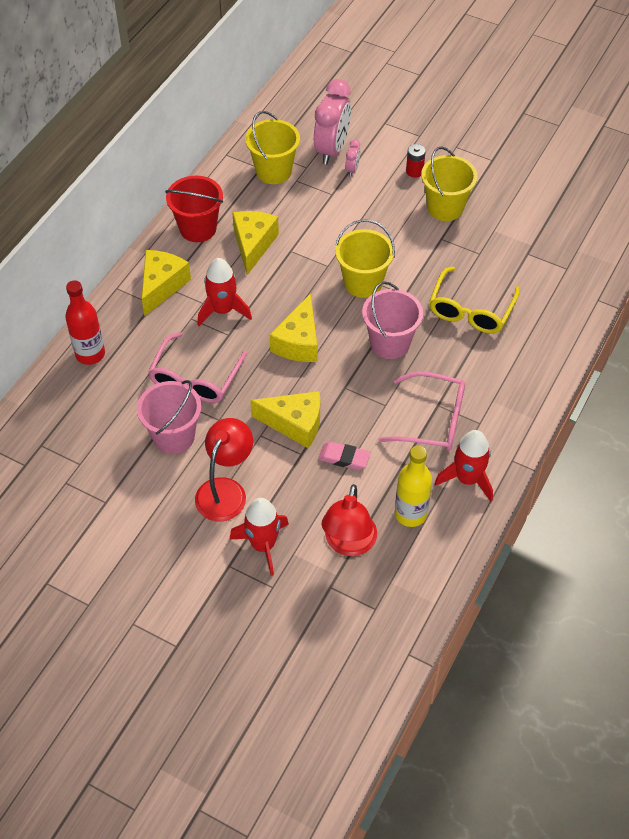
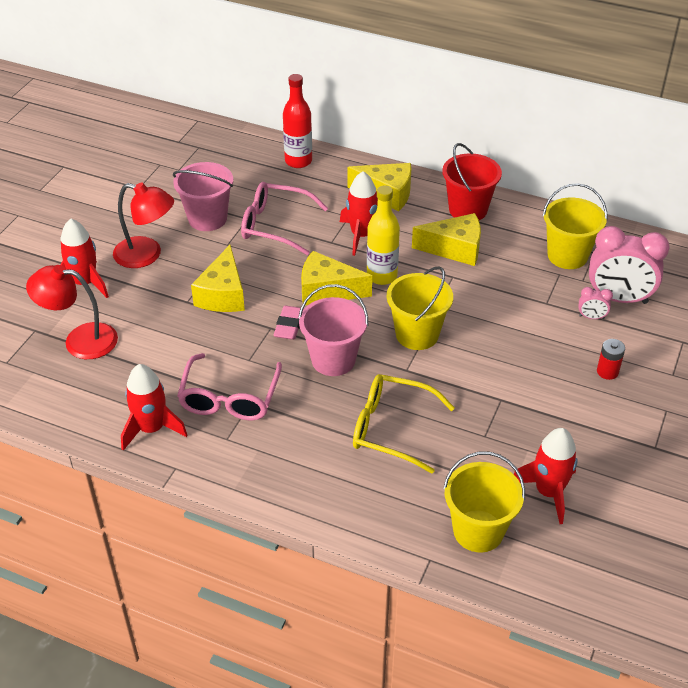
camera: 85 degrees right, 10 degrees down
(344, 458) = (181, 332): pink eraser -> pink eraser (289, 325)
(410, 514) = (111, 384): yellow bottle -> yellow bottle (382, 276)
(445, 207) = (554, 401): yellow bucket -> yellow bucket (478, 531)
(535, 225) = (548, 492): none -> red rocket

